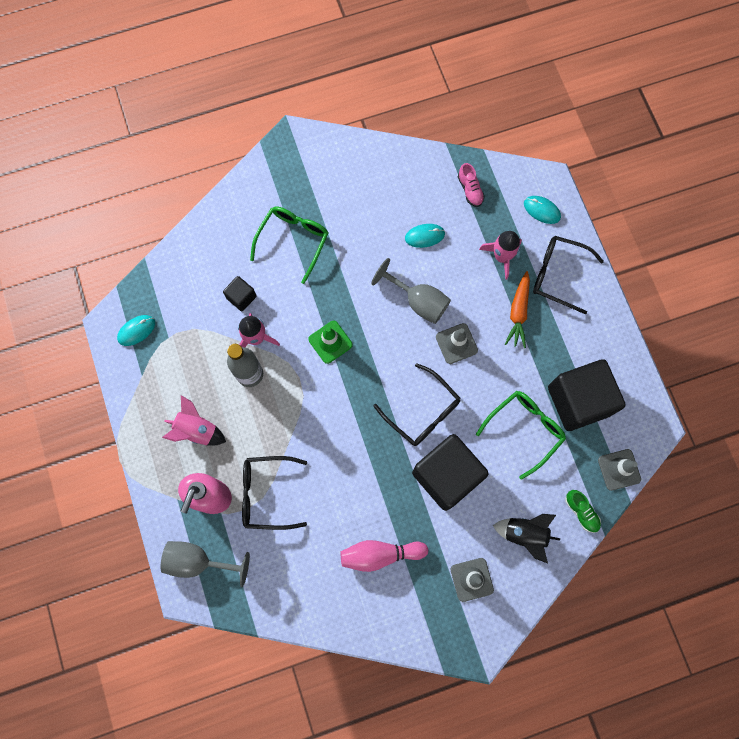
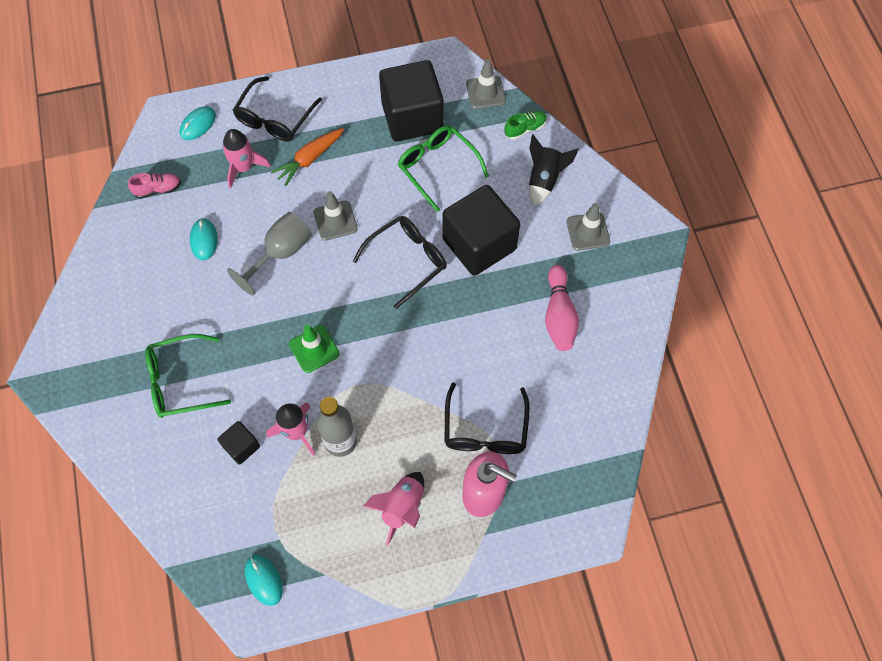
camera: 85 degrees left, 10 degrees down
(199, 561) = (559, 511): grey goblet -> none
(293, 241) = (180, 382): green glasses -> green glasses turned 45 degrees counterclockwise
(518, 312) = (309, 159): orange carrot -> orange carrot turned 120 degrees clockwise

